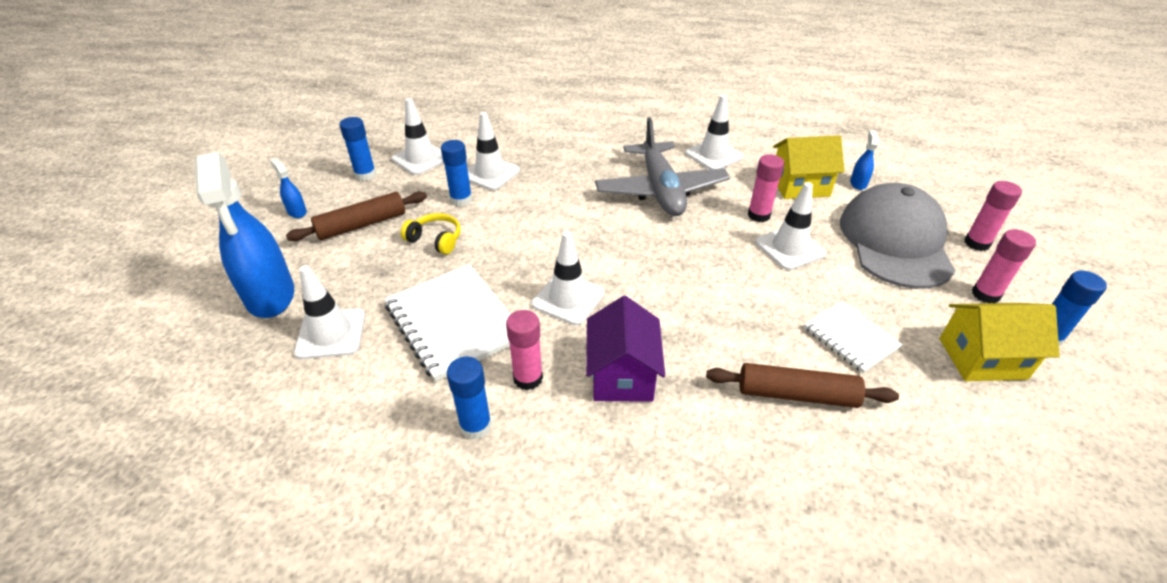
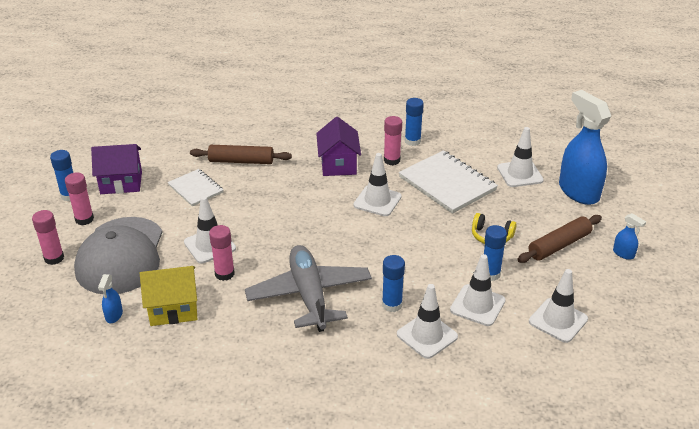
camera: 175 degrees right, 5 degrees down
(365, 175) = (597, 296): blue glue stick -> blue glue stick (392, 305)
(713, 155) = (249, 345): white traffic cone -> white traffic cone (427, 335)
(982, 358) = (121, 183): yellow house -> purple house

